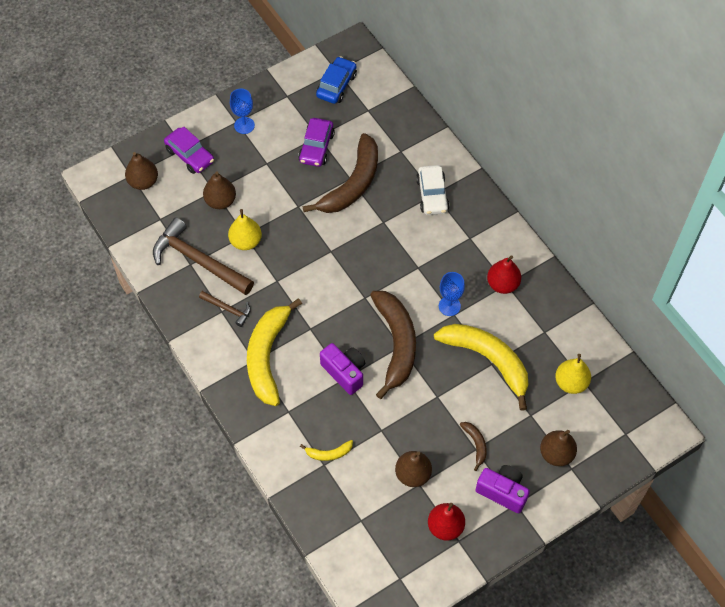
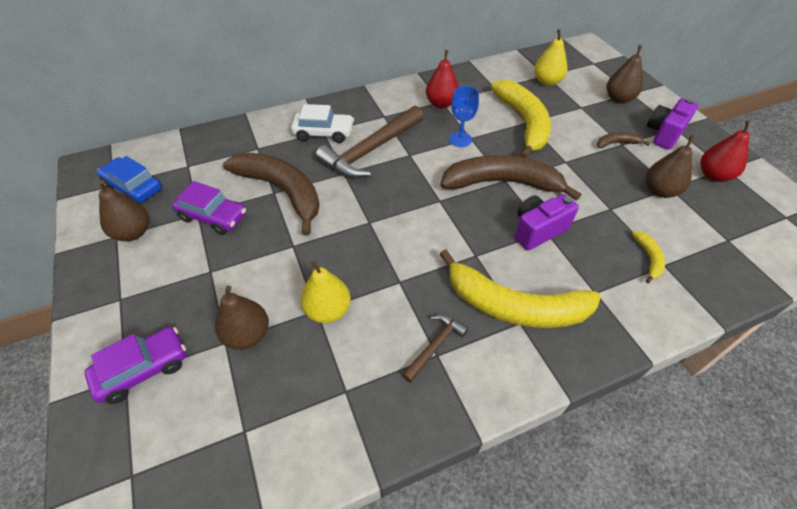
camera: 80 degrees left, 10 degrees down
(143, 182) = (156, 453): brown pear -> brown pear (133, 233)
(198, 260) = (342, 378): brown hammer -> brown hammer (370, 150)
(244, 125) = (132, 290): blue goblet -> none
(488, 360) = (524, 123): yellow banana -> yellow banana turned 120 degrees clockwise

